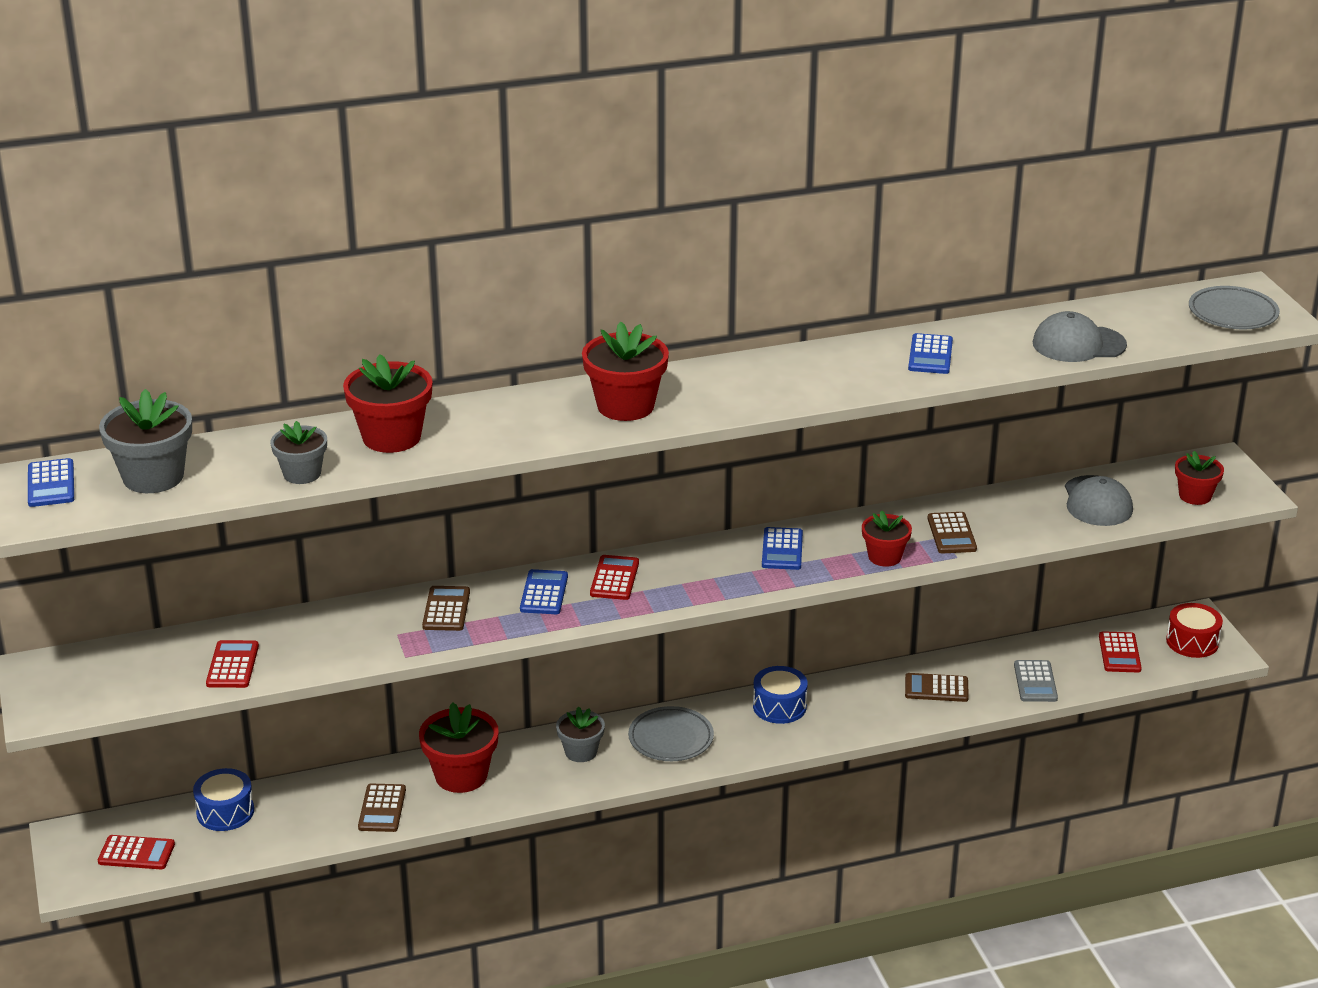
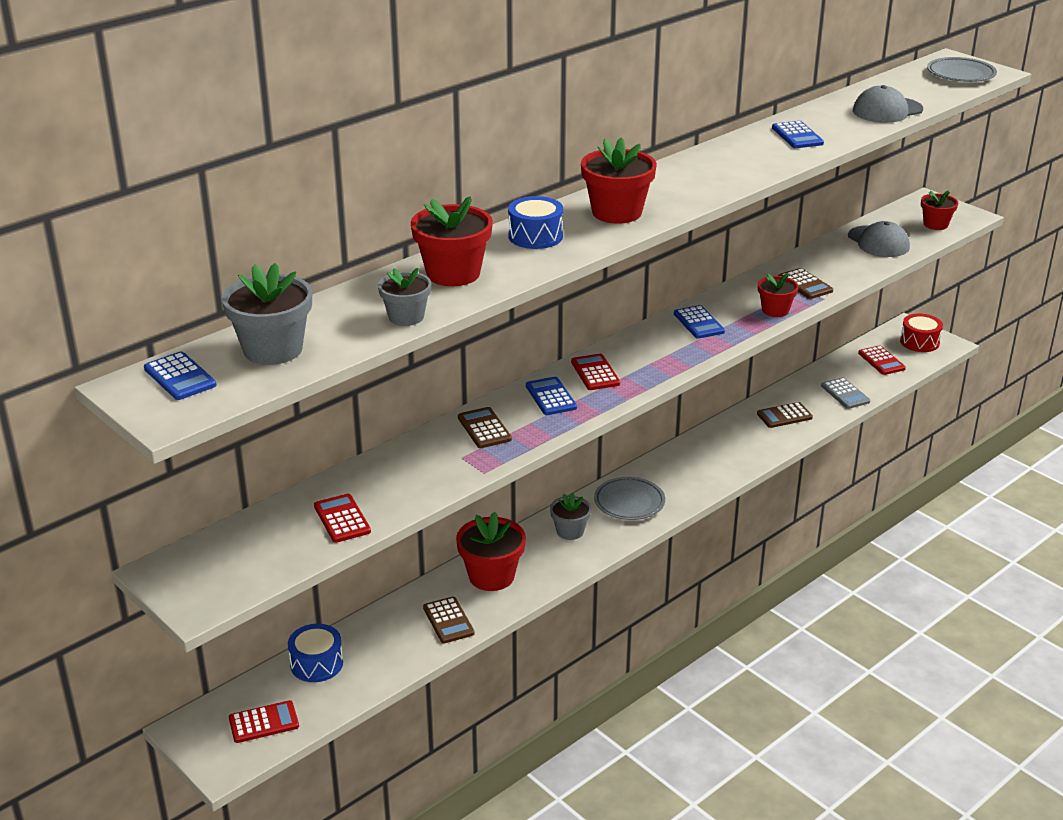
camera: 25 degrees left, 0 degrees up
(779, 706) = (688, 458): blue drum -> blue drum (535, 236)

